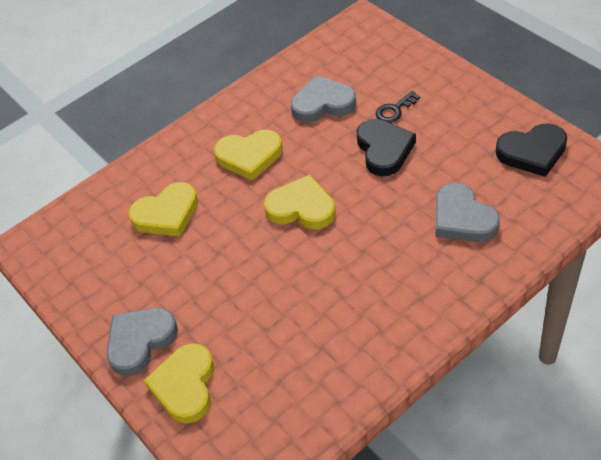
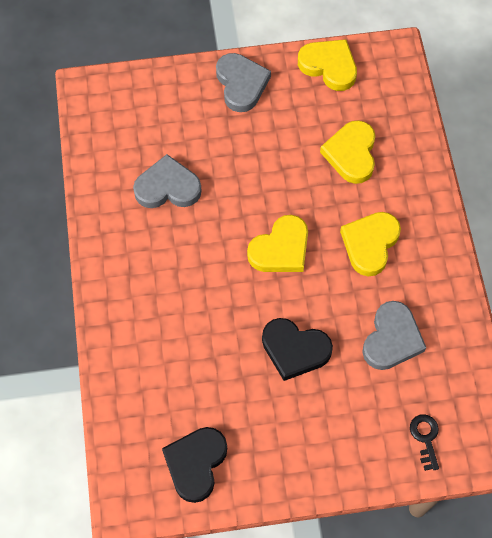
camera: 115 degrees right, 15 degrees up
(185, 386) = (183, 93): yellow heart -> yellow heart (329, 66)
(394, 110) = (336, 391): black key -> black key (425, 438)
(462, 218) = (174, 355): grey heart -> grey heart (167, 187)

